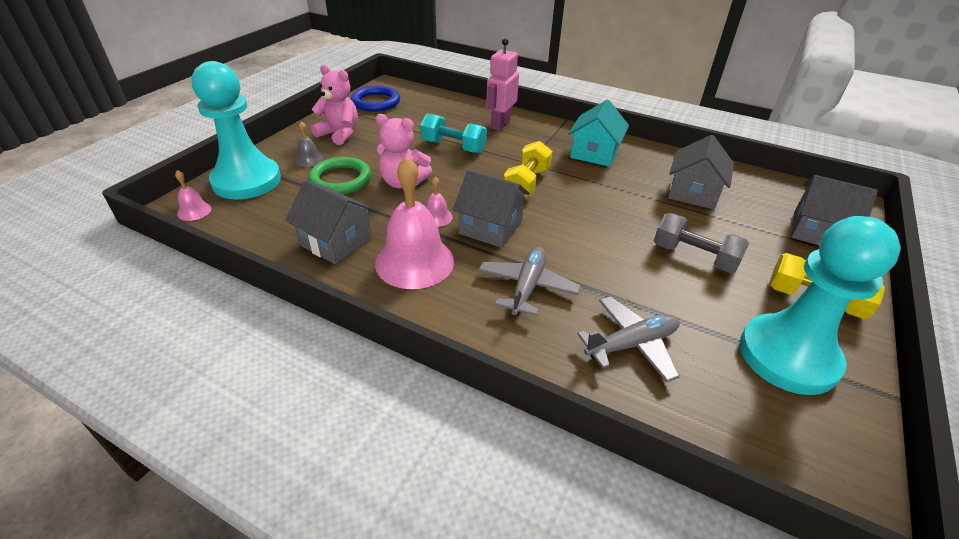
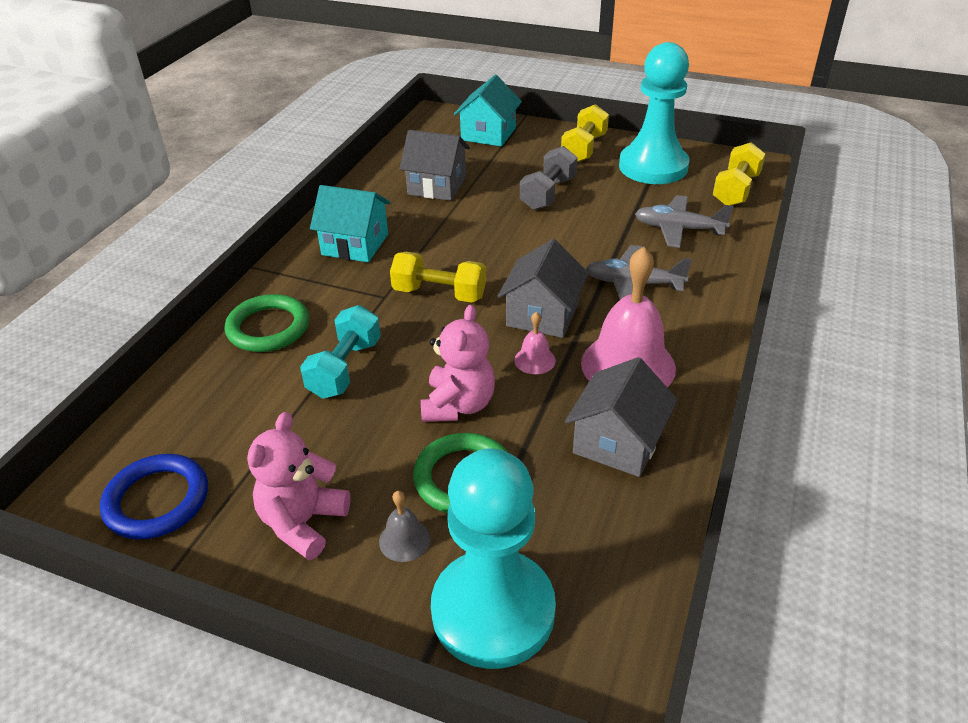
camera: 95 degrees left, 0 degrees up
(194, 211) = (605, 652): pink bell -> none
(500, 124) = (268, 328): pink robot -> green ring
(631, 344) = (678, 229): grey plane -> grey plane turned 45 degrees counterclockwise
(746, 434) = (735, 190): none -> yellow dumbbell
(817, 231) = (488, 134): grey house -> turquoise house

